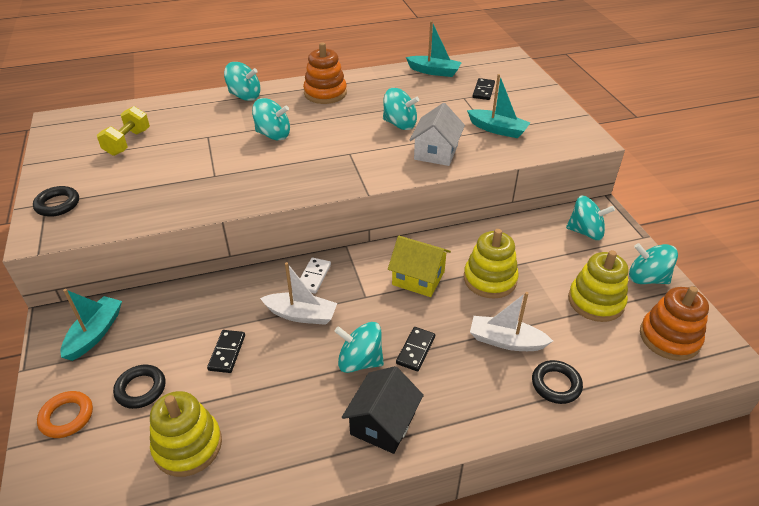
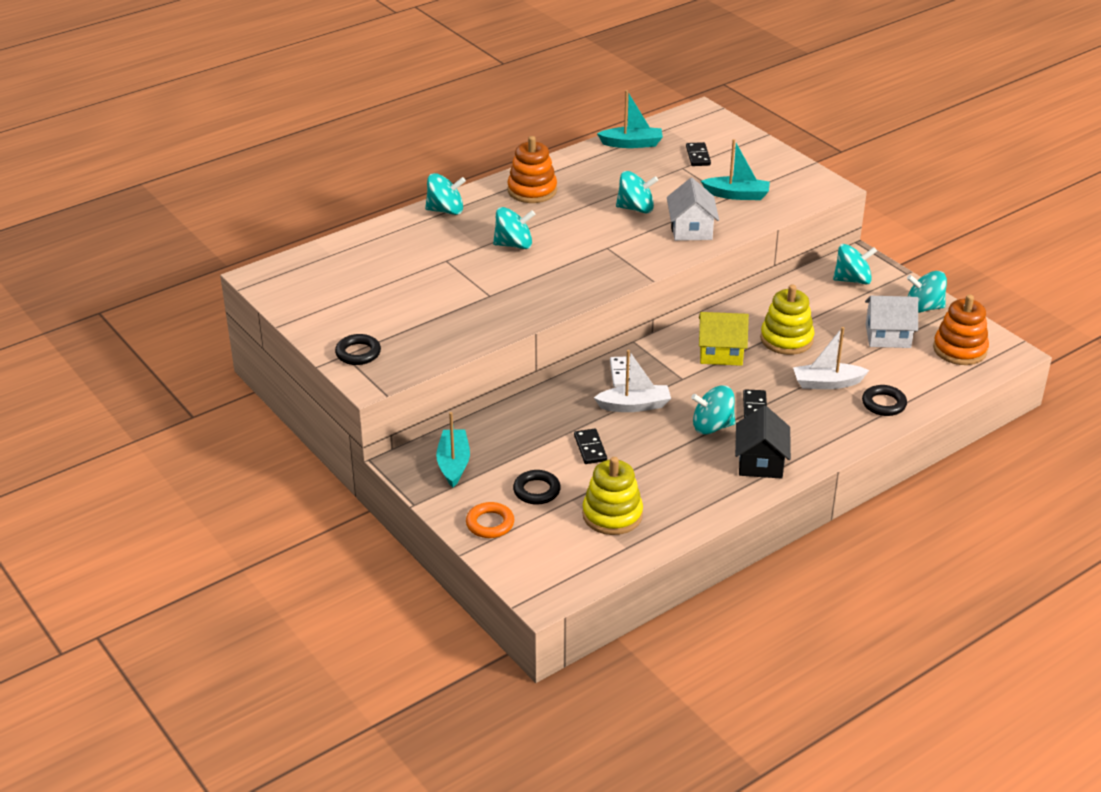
camera: 20 degrees left, 5 degrees down
(128, 142) = (366, 283): yellow dumbbell -> none
(595, 301) = (888, 336): yellow stacking toy -> white house

